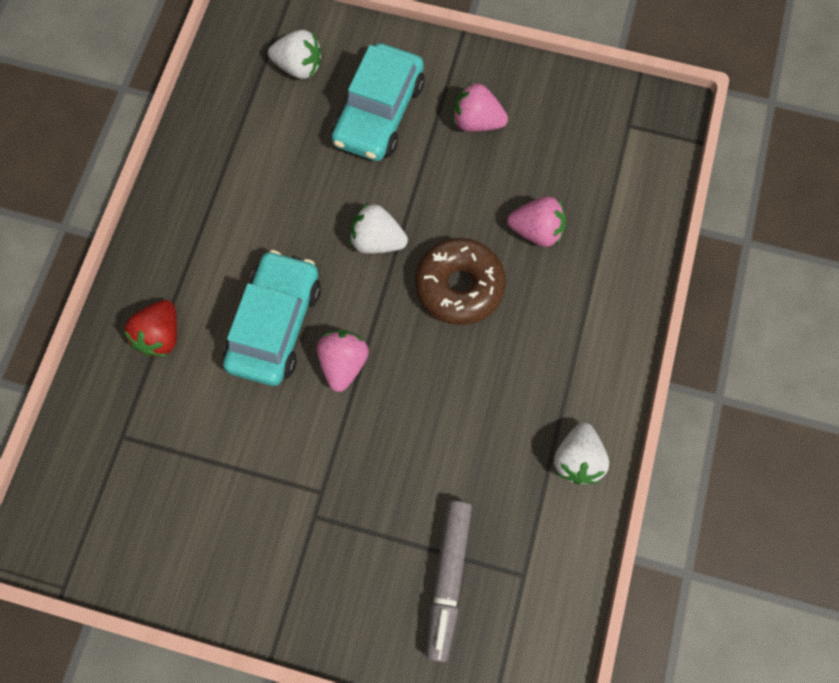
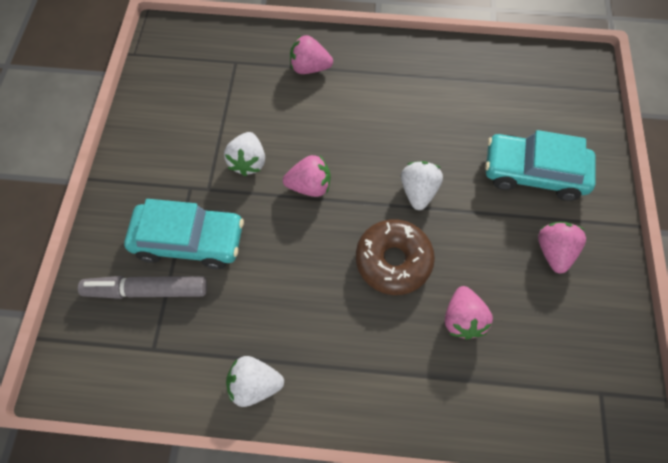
camera: 80 degrees right, 5 degrees down
(160, 336) = (310, 68): red strawberry -> pink strawberry
(275, 324) = (332, 135): turquoise car -> turquoise car (190, 240)
(299, 67) = (553, 109): white strawberry -> white strawberry (248, 162)

